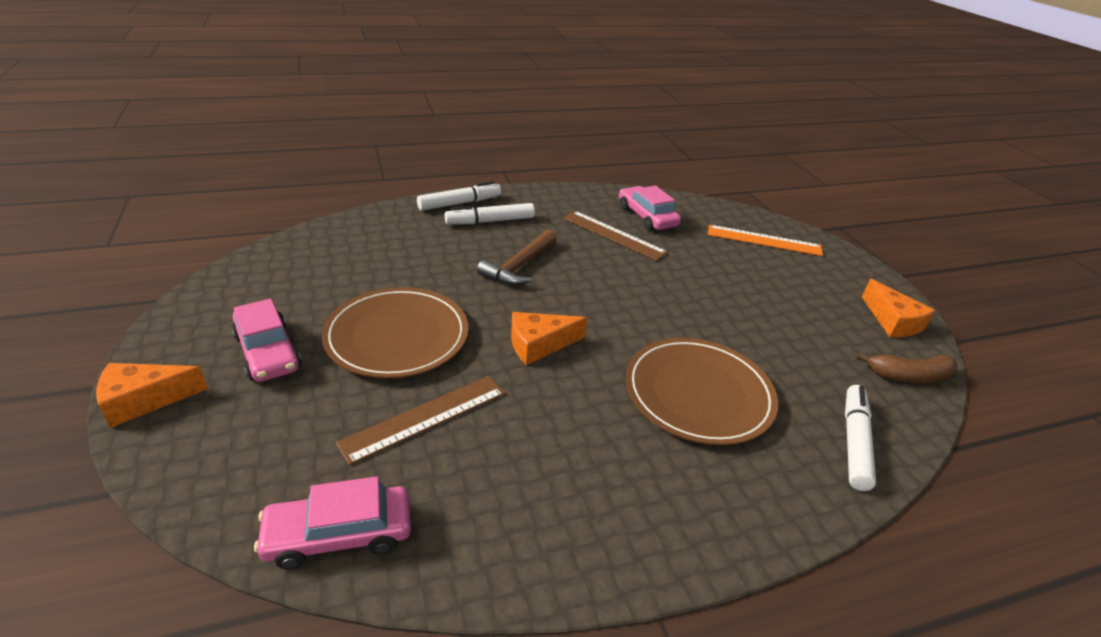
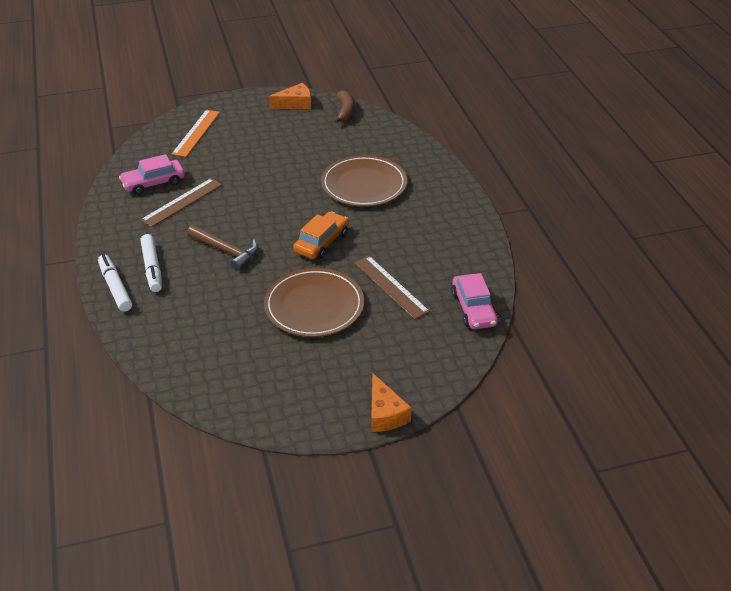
camera: 85 degrees left, 5 degrees up
(267, 352) = (333, 366): pink car -> none
(539, 344) = (321, 242): orange cheese -> orange car
(854, 442) = (396, 141): white marker -> none

